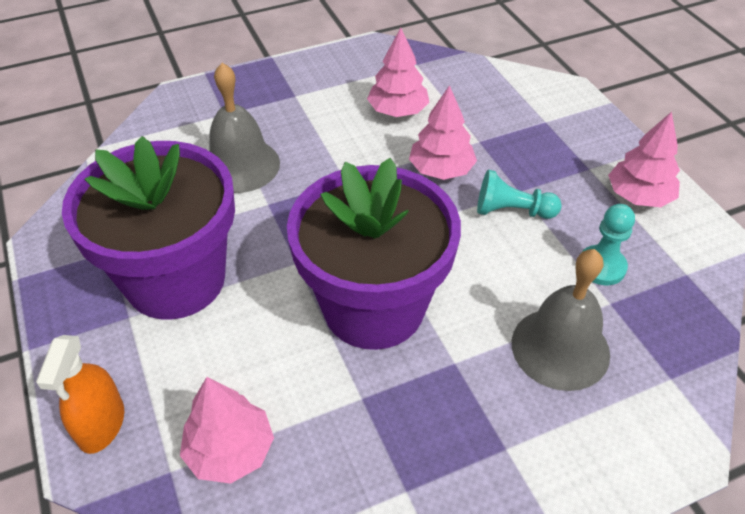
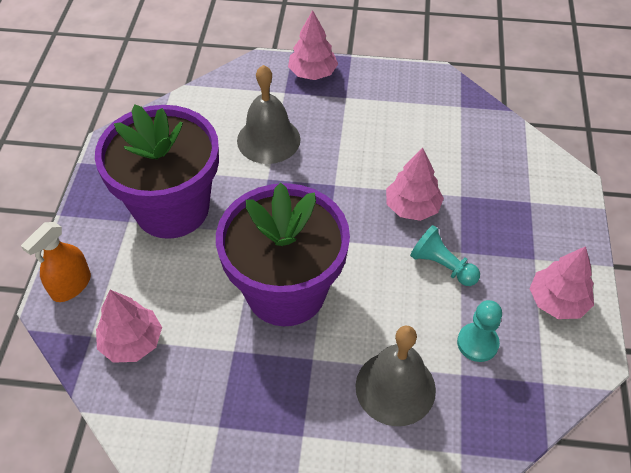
camera: 30 degrees right, 5 degrees up
(398, 111) = (415, 142): pink tree -> pink tree (312, 73)

